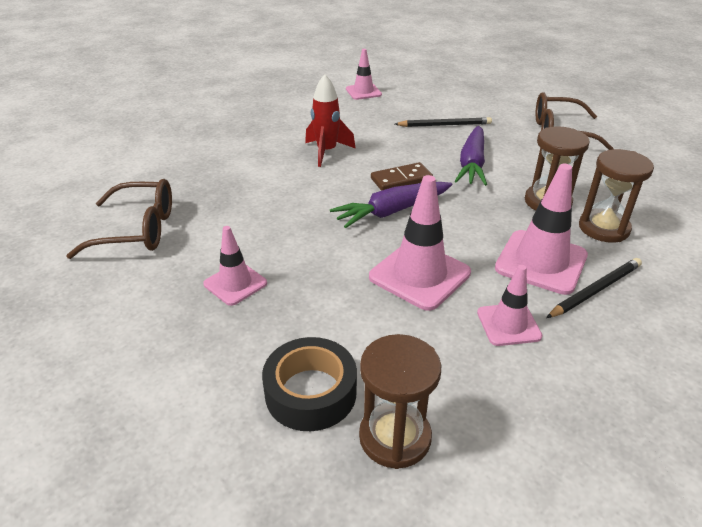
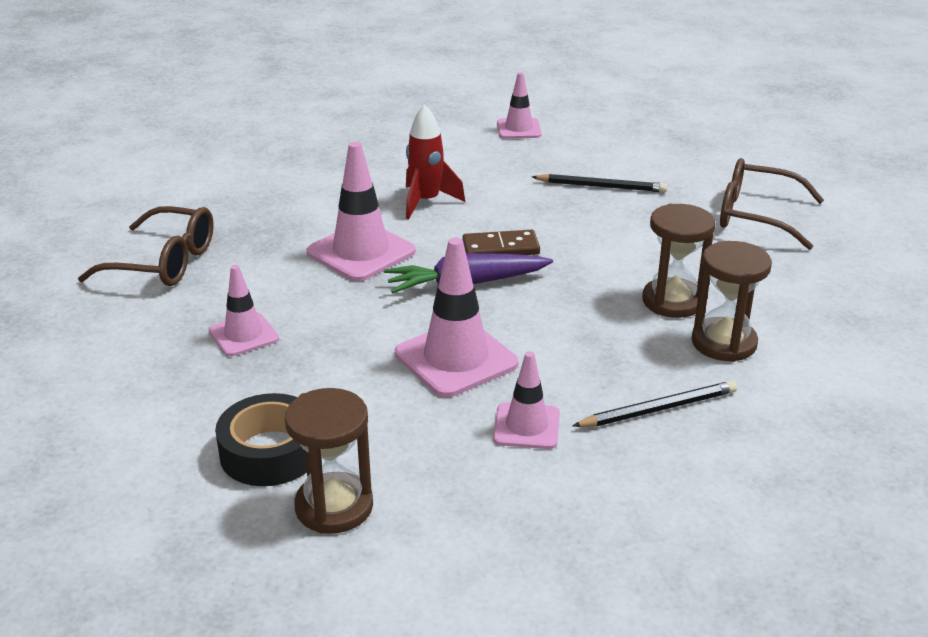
camera: 15 degrees right, 5 degrees down
(472, 164) = (605, 241): purple carrot -> none
(541, 262) = (613, 368): pink traffic cone -> pink traffic cone (361, 252)

